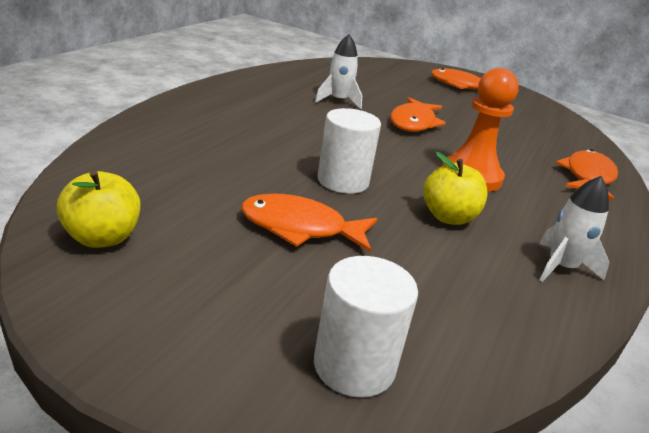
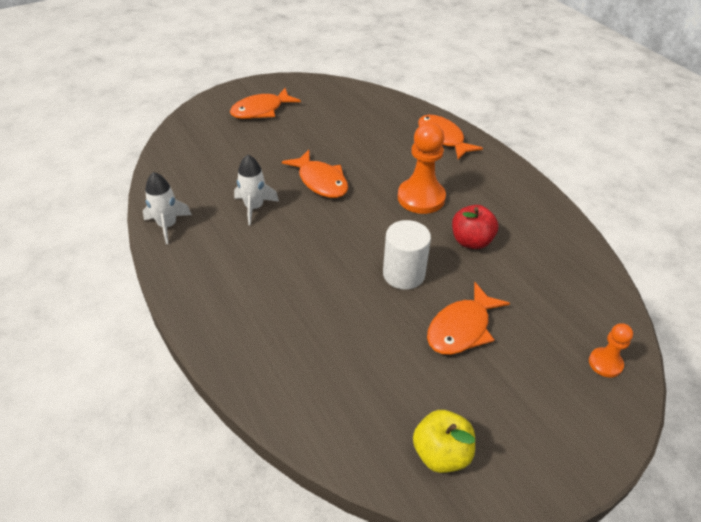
camera: 55 degrees left, 15 degrees up
(354, 366) = (605, 363): white cylinder -> orange pawn
(448, 217) = (471, 241): yellow apple -> red apple
(561, 267) = (540, 221): white rocket -> white rocket (167, 225)

